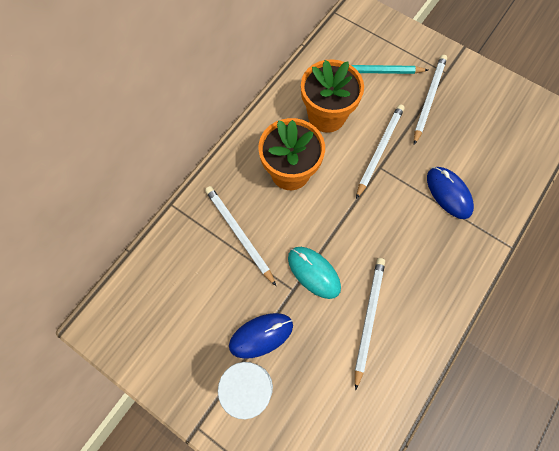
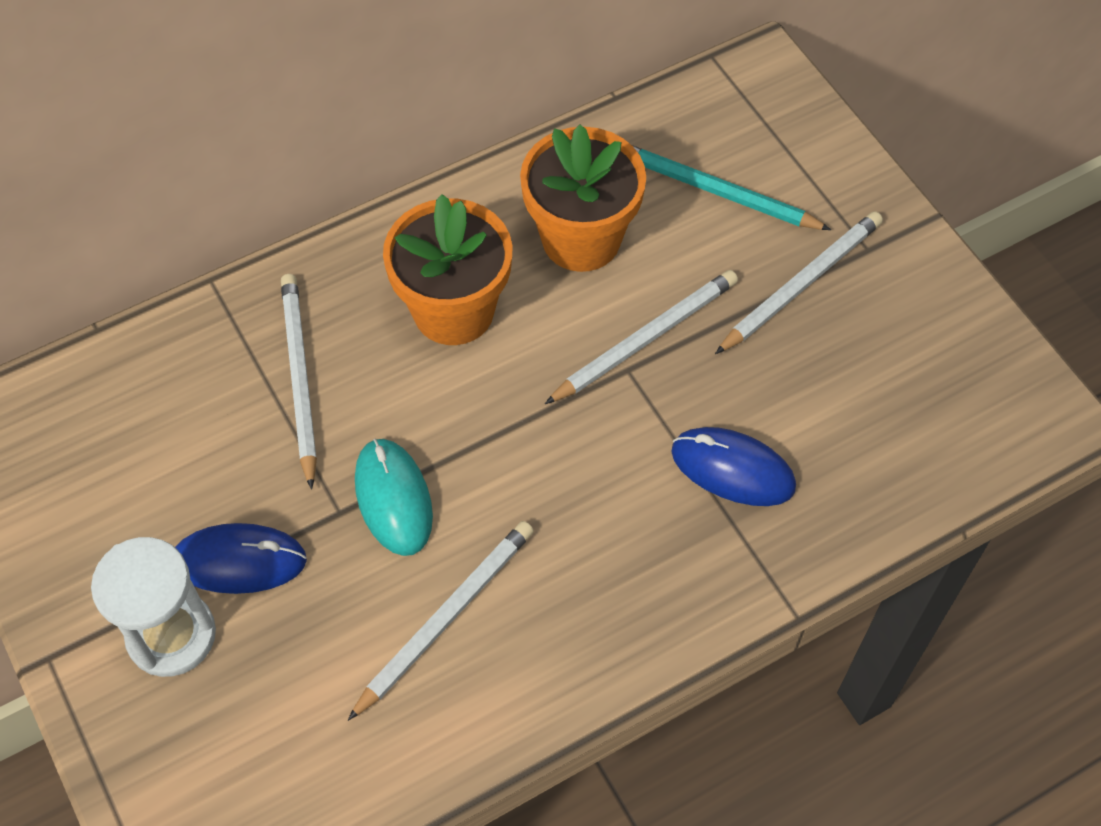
camera: 25 degrees right, 10 degrees down
(448, 193) = (733, 469): blue mouse -> blue mouse turned 60 degrees counterclockwise

